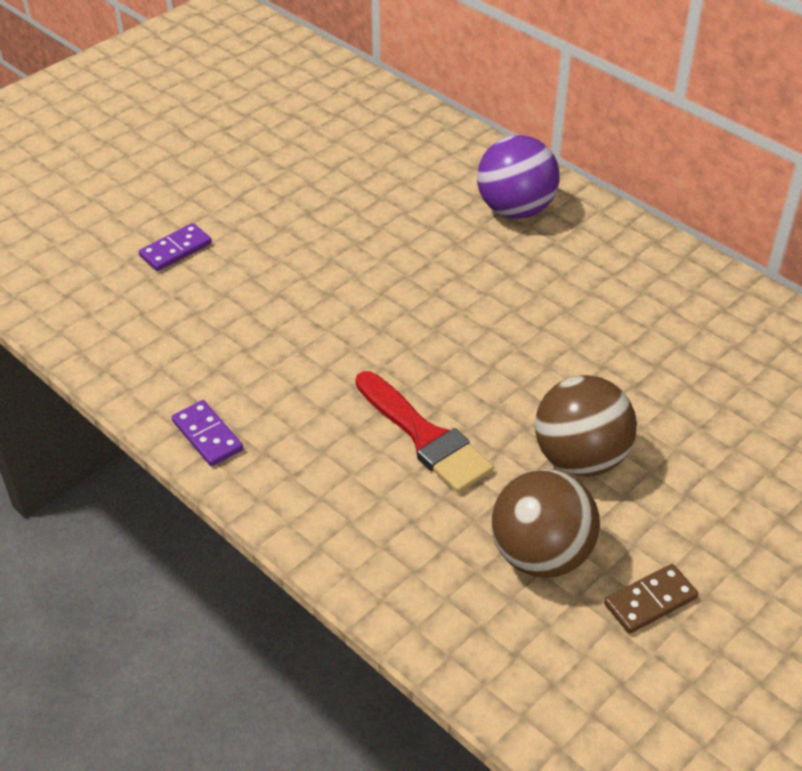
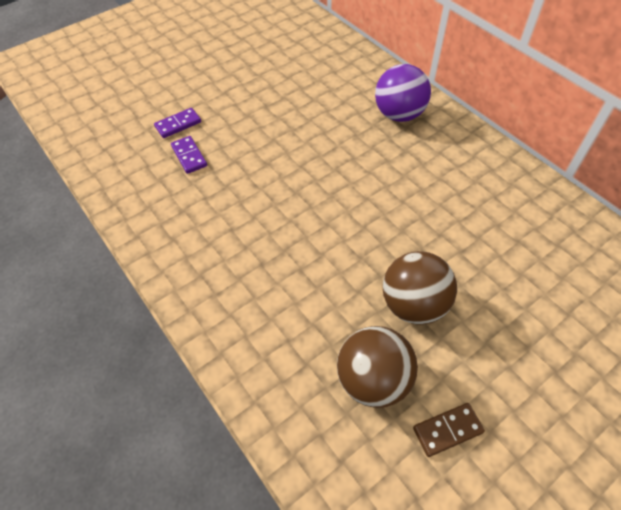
camera: 10 degrees right, 10 degrees up
(207, 436) = (166, 259): purple domino -> purple domino (189, 156)
(425, 437) = (309, 276): red brush -> none

